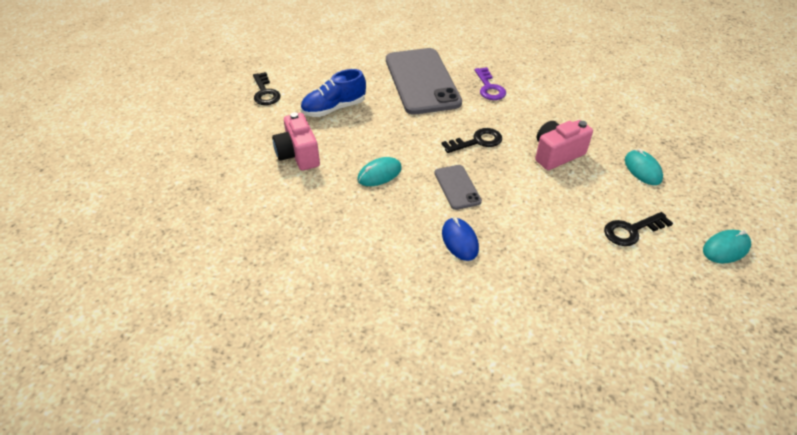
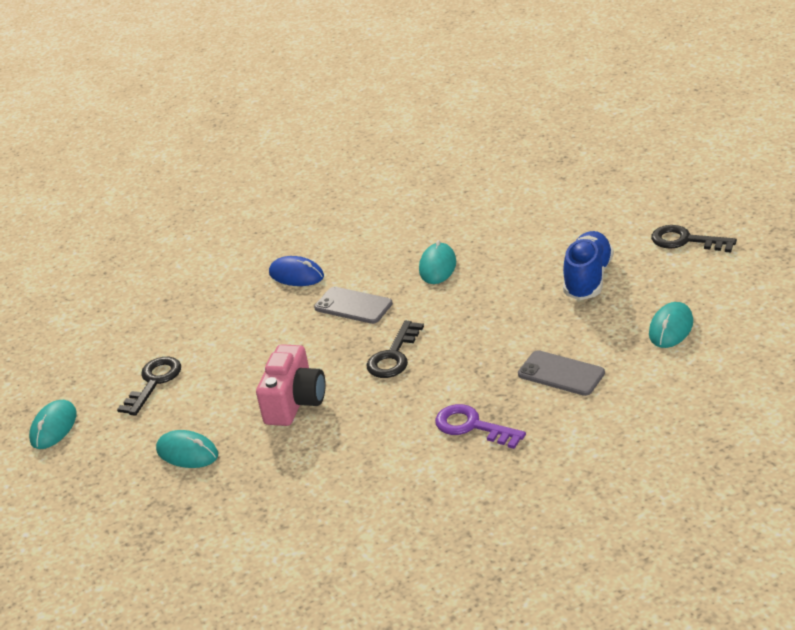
camera: 140 degrees right, 10 degrees down
(298, 155) = (534, 228): pink camera -> none
(351, 66) = (671, 328): none -> turquoise mouse
(421, 81) = (561, 373): grey phone -> grey phone, size x0.46

